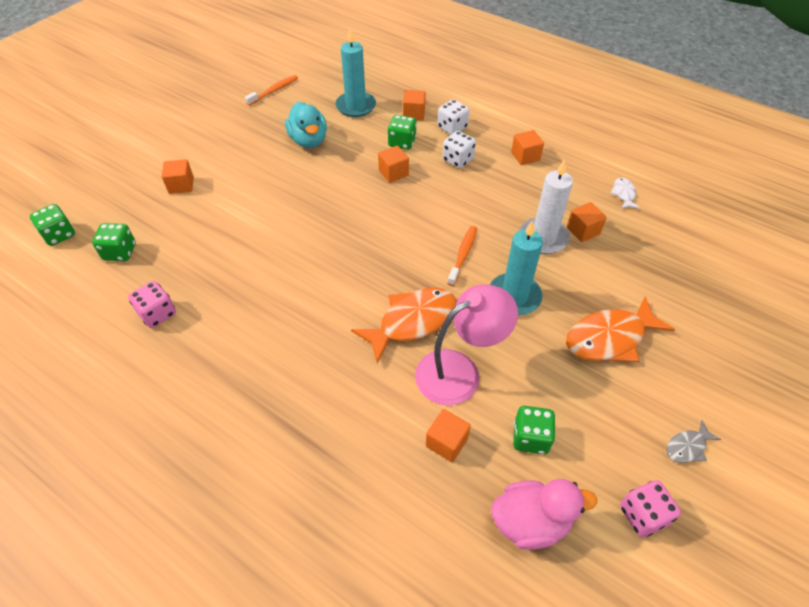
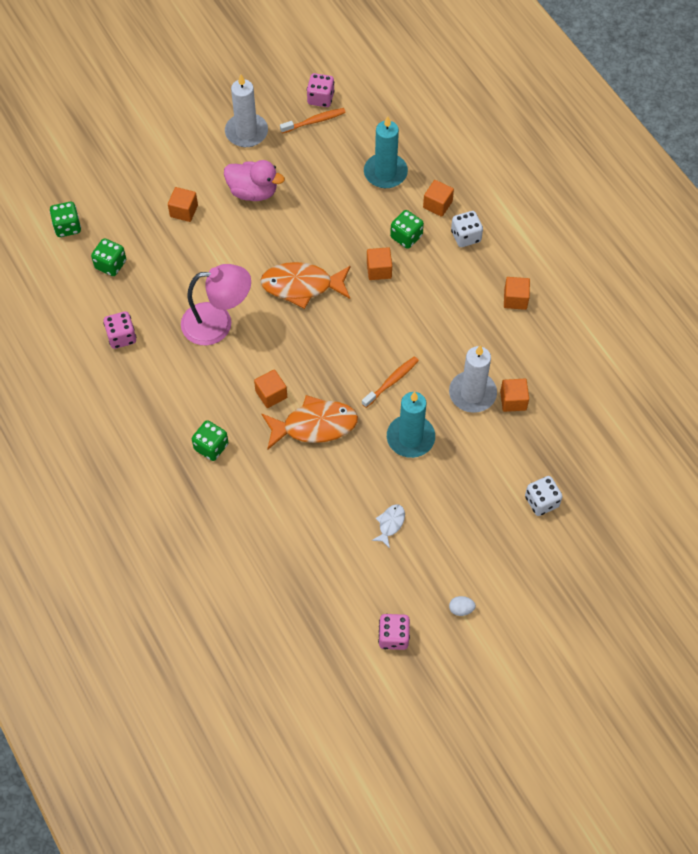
camera: 25 degrees right, 10 degrees up
(216, 114) = (246, 132): none -> white candle
(271, 76) = (320, 98): none -> pink dice
(309, 140) = (319, 200): turquoise duck -> none
(446, 442) = (288, 530): orange cube -> orange cube (271, 394)
(458, 160) = (447, 278): white dice -> white dice (541, 502)
(459, 371) = (328, 481): pink lamp -> pink lamp (218, 323)
(530, 438) = (350, 553): green dice -> green dice (211, 447)
(531, 522) = (314, 606): pink duck -> pink duck (253, 192)
(610, 338) = (464, 505): orange fish -> orange fish (302, 286)
(623, 194) = (580, 378): white fish -> white fish (390, 524)
(687, 447) = (461, 609): grey fish -> white egg

